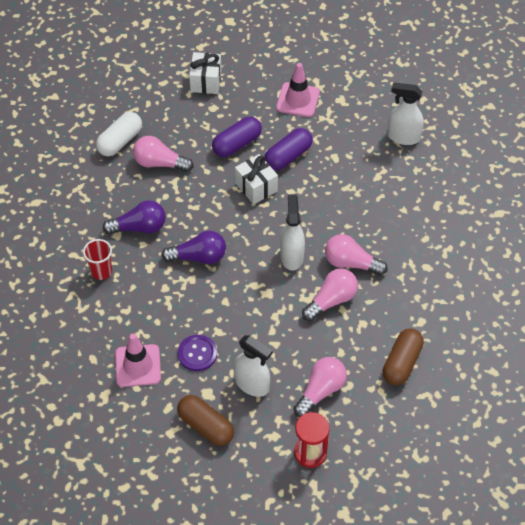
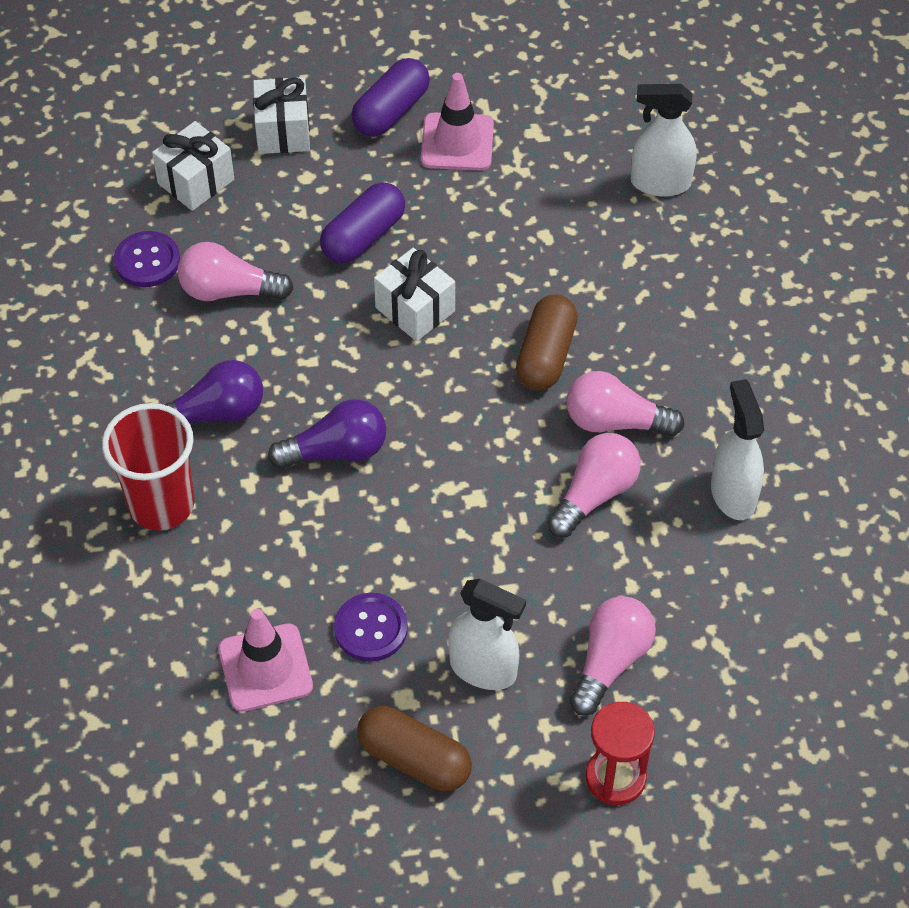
camera: 10 degrees left, 0 degrees up
(101, 271) = (161, 504): red cup -> red cup, size x1.65
(120, 141) = (147, 261): white capsule -> purple button
(154, 102) = (196, 181): none -> white gift
(288, 156) = (461, 246): purple capsule -> purple capsule (391, 111)
(292, 256) = (506, 425): white spray bottle -> white spray bottle (733, 493)
(402, 363) = (744, 588): brown capsule -> brown capsule (546, 355)

